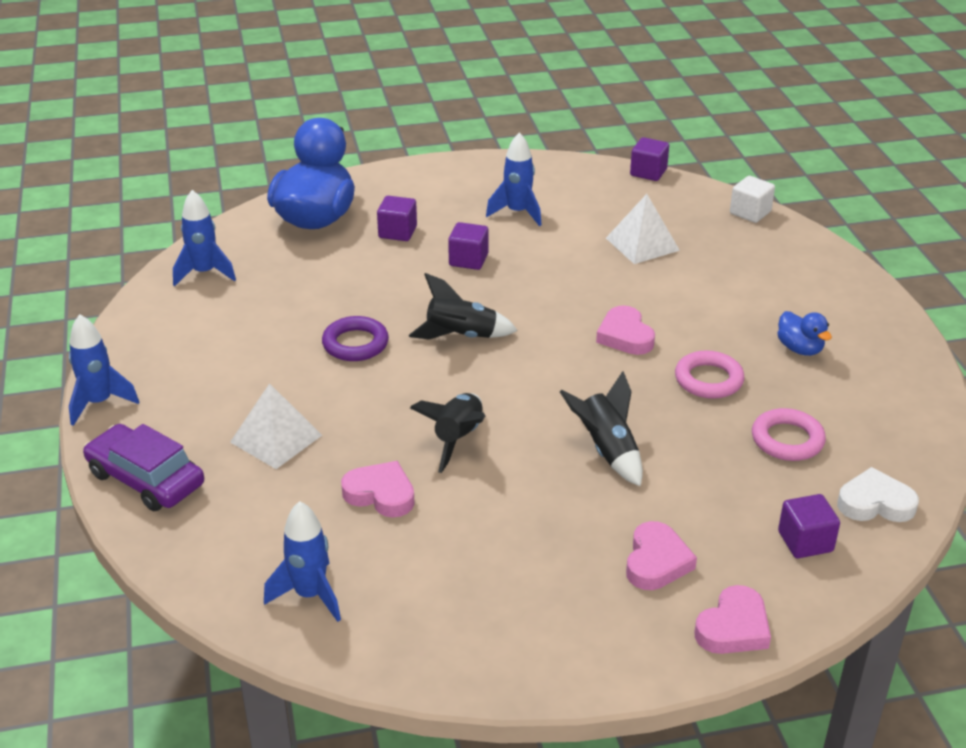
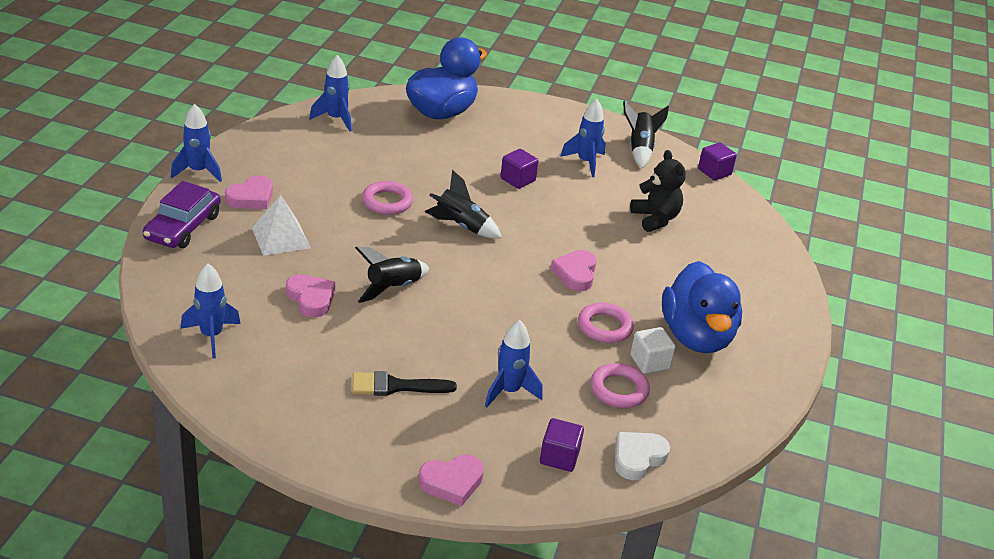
camera: 25 degrees right, 0 degrees up
(146, 479) = (183, 227): purple car -> purple car turned 135 degrees counterclockwise
(355, 344) = (387, 202): purple ring -> pink ring
(397, 232) = (487, 142): purple cube -> none
(570, 549) = (395, 386): none -> black brush
(607, 450) = (484, 339): black rocket -> black rocket (640, 149)
(642, 244) = (655, 219): white pyramid -> black teddy bear
(656, 562) = (444, 420): pink heart -> pink heart (251, 197)
(688, 495) = (509, 391): none -> blue rocket
(750, 213) = (763, 230): white cube -> white cube (649, 362)
(800, 349) = (696, 336): blue duck -> blue duck, size x2.22
(875, 503) = (638, 458): white heart -> white heart turned 75 degrees counterclockwise

